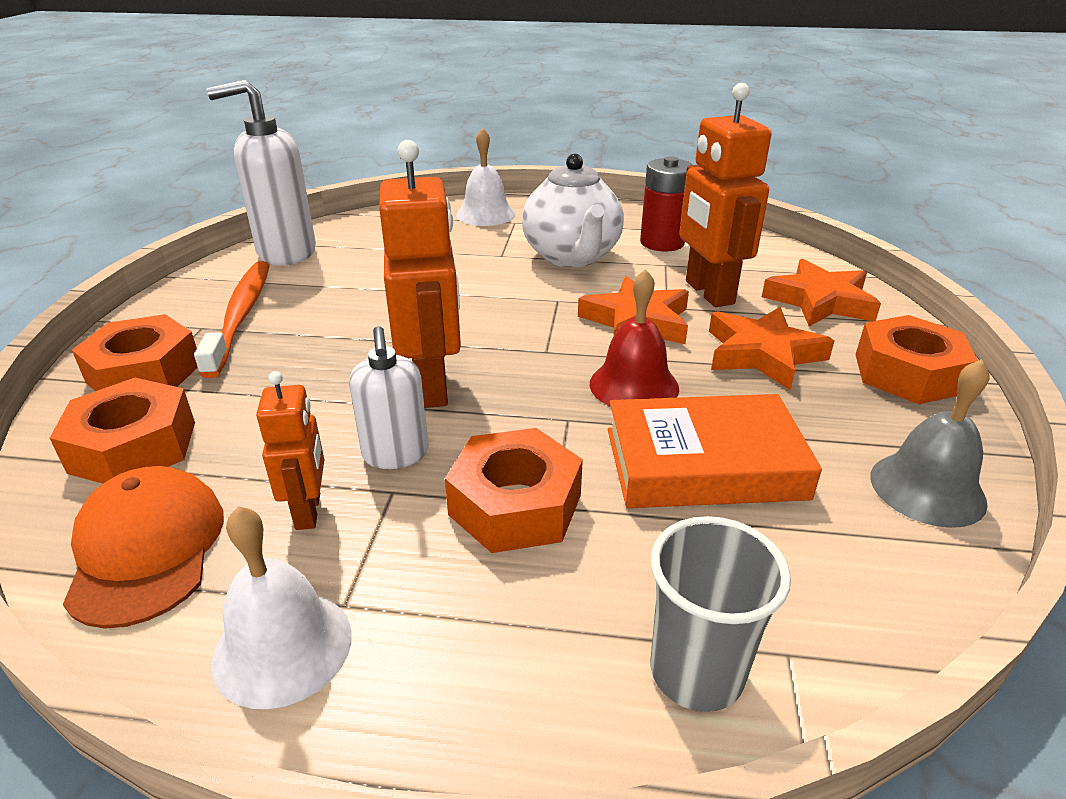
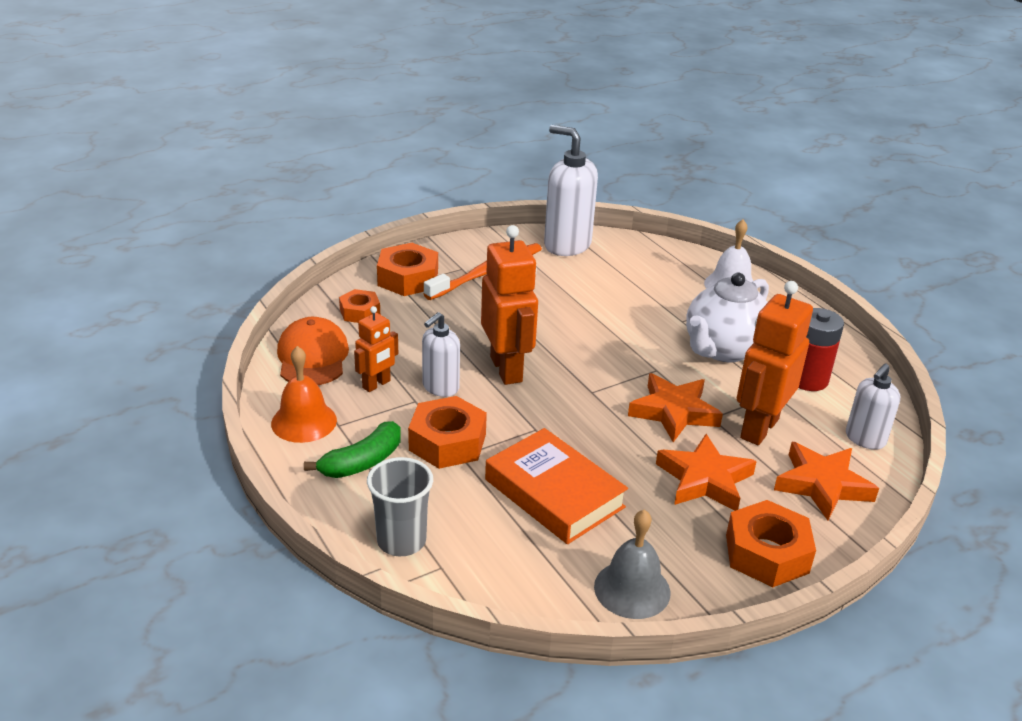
camera: 50 degrees right, 0 degrees up
(134, 447) = (360, 312): orange nut -> orange nut, size x0.61
(147, 549) = (312, 357): orange cap -> orange cap turned 45 degrees counterclockwise
(282, 647) = (304, 421): white bell -> orange bell
(432, 386) = (507, 369): orange robot -> orange robot turned 60 degrees counterclockwise
(464, 622) = (362, 462): none -> green banana
(634, 385) = (598, 439): red bell -> none
(770, 257) = (865, 439): none -> white soap dispenser

